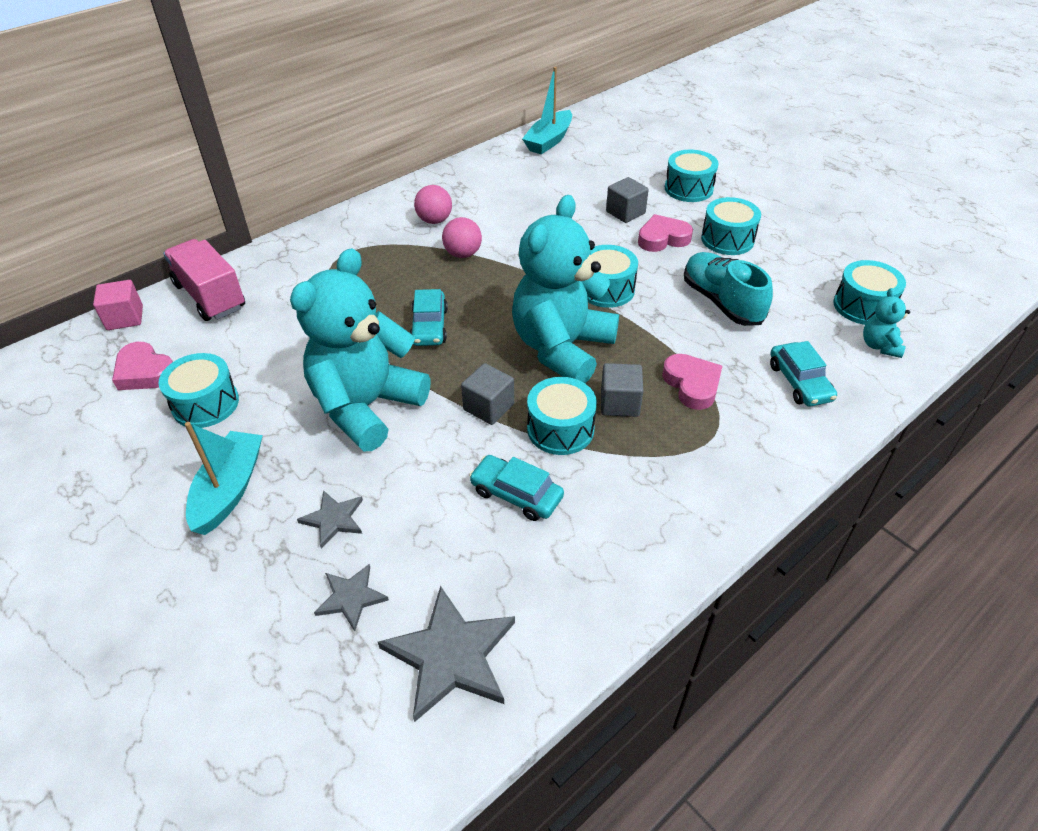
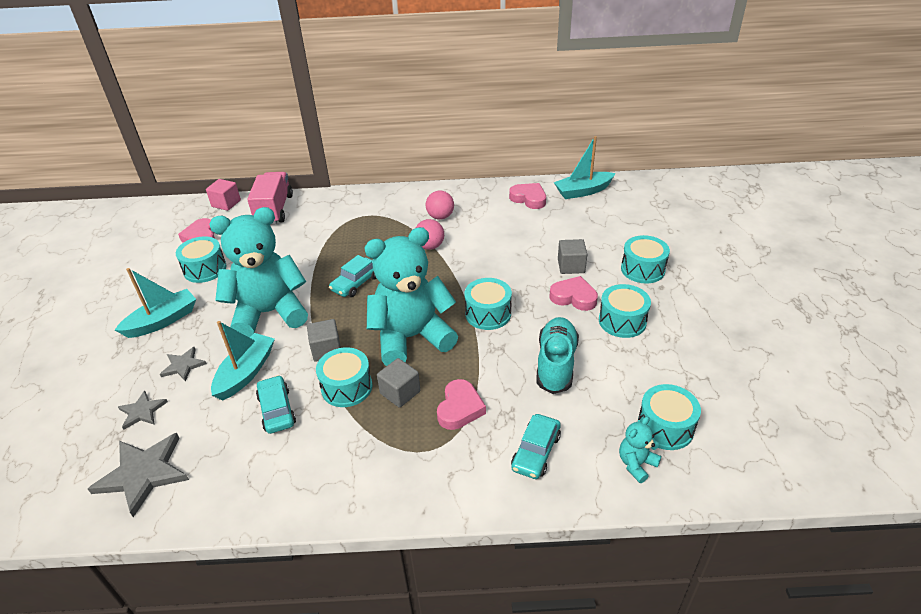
camera: 40 degrees right, 5 degrees down
(427, 481) = (246, 373): none -> turquoise boat
(505, 167) = (529, 199): none -> pink heart

